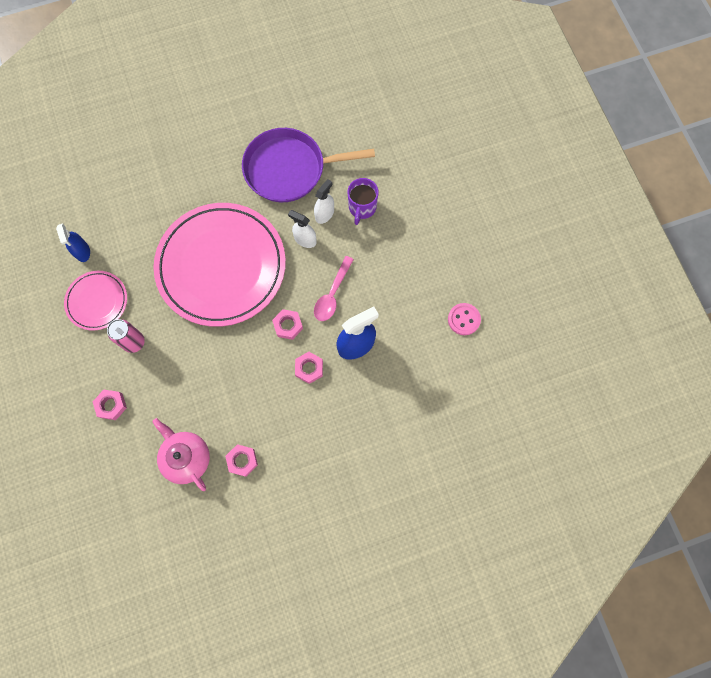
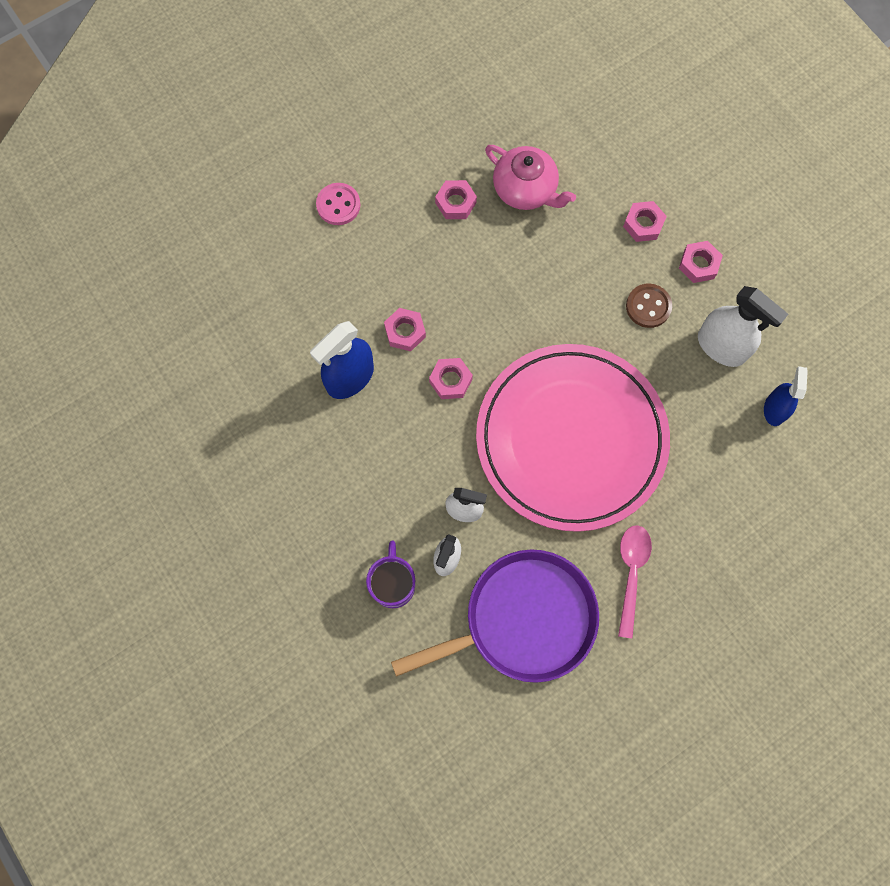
camera: 165 degrees right, 0 degrees up
(82, 251) = (774, 409): blue spray bottle -> blue spray bottle turned 45 degrees clockwise
(85, 364) = (698, 264): none -> pink nut
(97, 301) = (721, 346): pink plate -> white spray bottle
(134, 342) = (648, 306): pink can -> brown button
(332, 294) = (402, 439): pink spoon -> pink spoon (631, 573)
(464, 319) = (208, 451): pink button -> pink button (338, 205)

